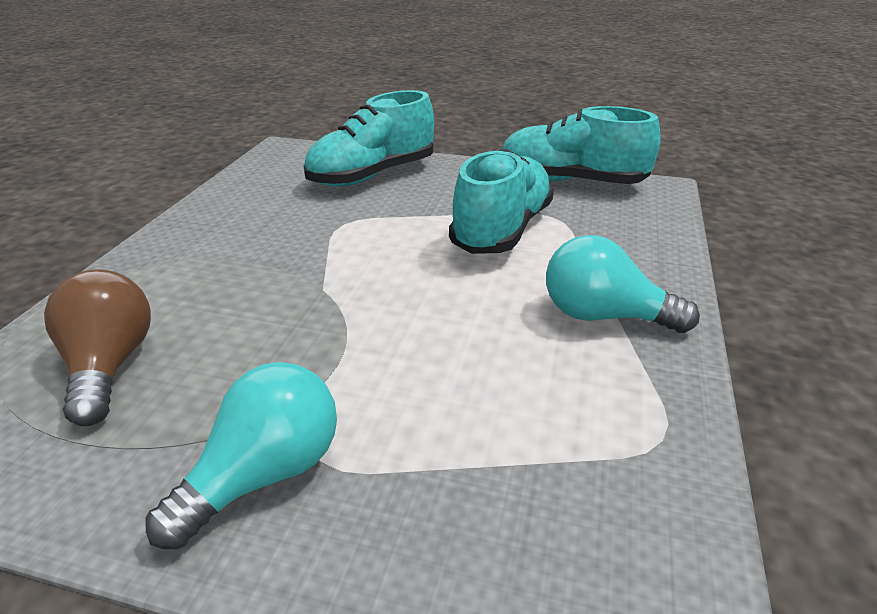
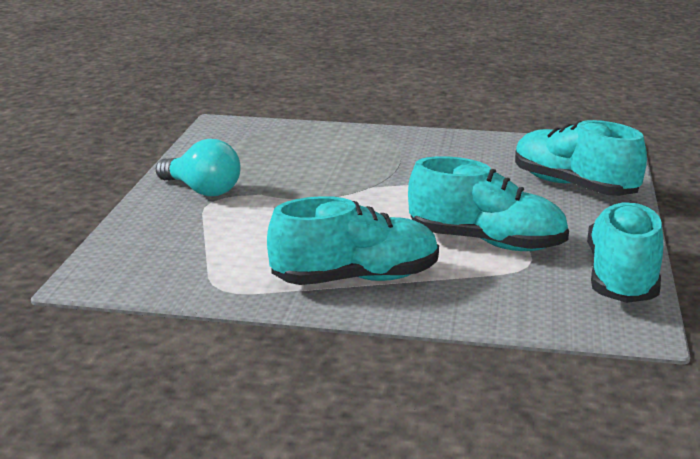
camera: 85 degrees right, 10 degrees down
(109, 366) = (282, 147): brown light bulb -> none
(603, 316) = (356, 279): turquoise light bulb -> turquoise shoe

